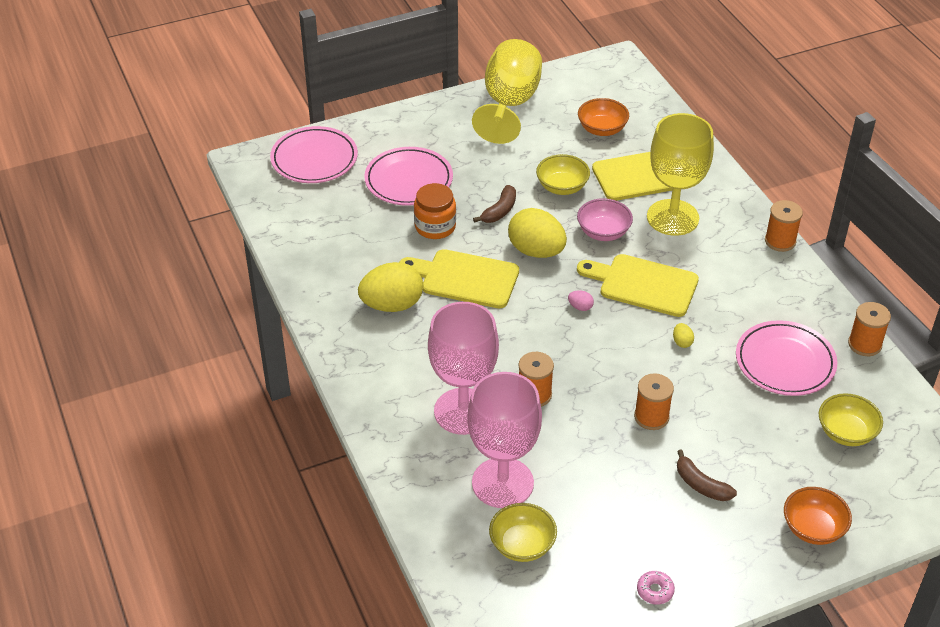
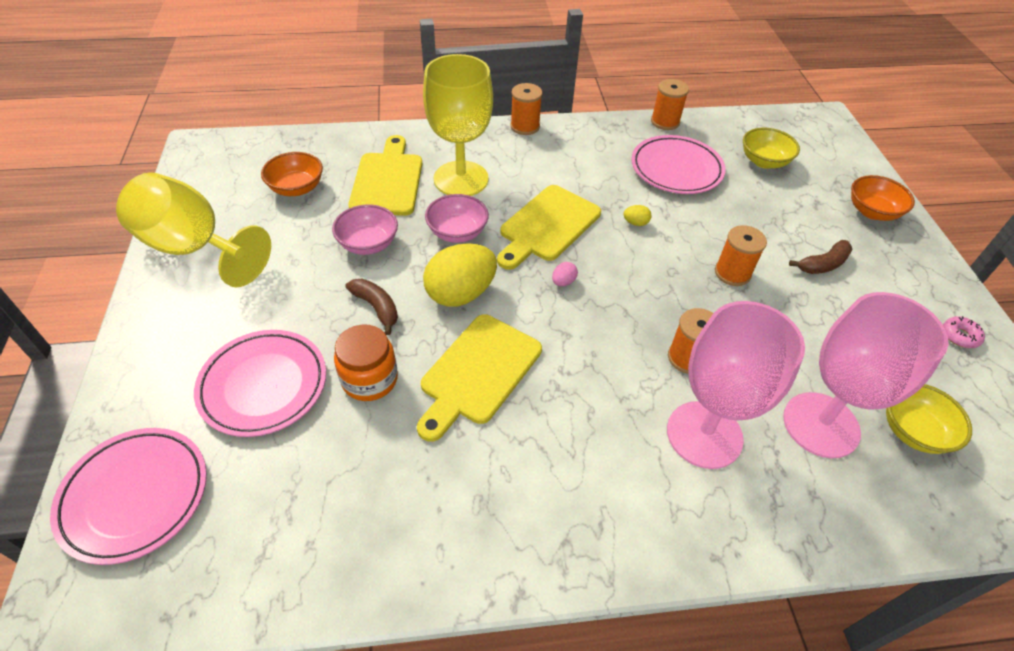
camera: 75 degrees left, 5 degrees up
(392, 305) = (496, 467): yellow egg -> none
(562, 187) = (368, 244): yellow bowl -> pink bowl

